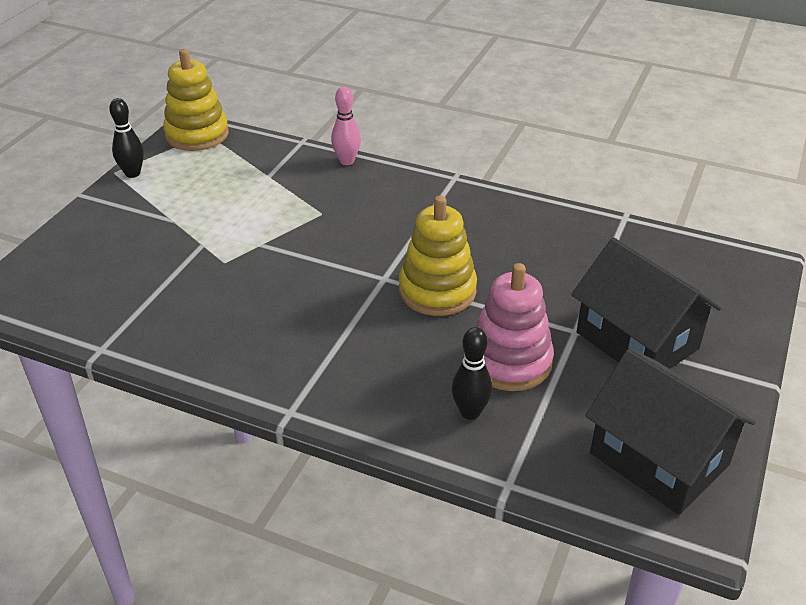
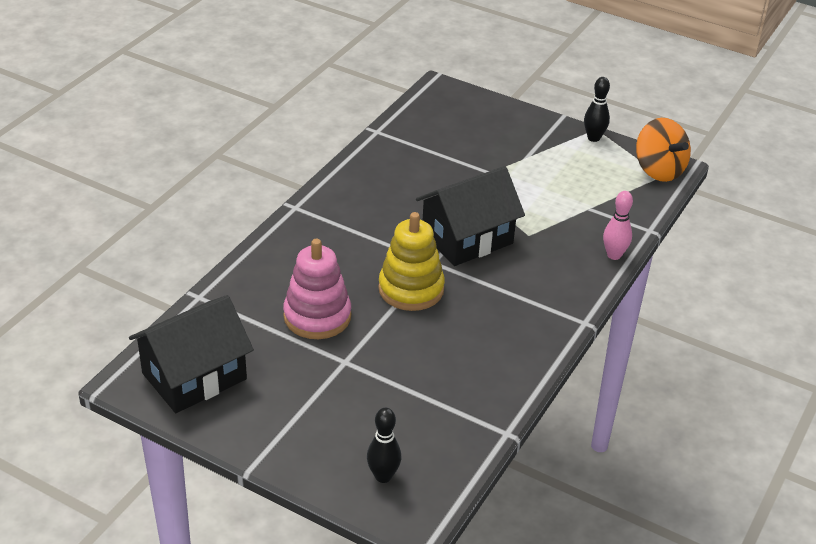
camera: 95 degrees right, 0 degrees up
(197, 135) = (658, 170): yellow stacking toy -> orange spinning top
(470, 412) = (270, 288): black bowling pin -> black bowling pin (383, 476)
(637, 341) = (323, 396): black house -> black house (467, 238)

